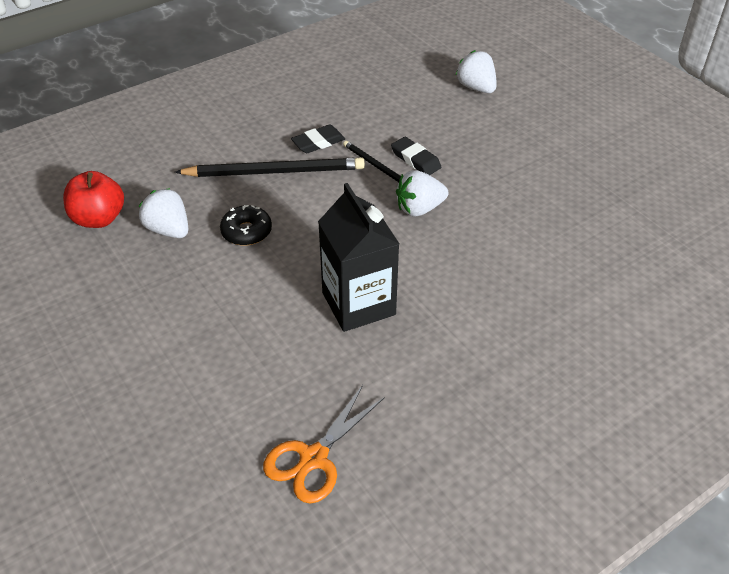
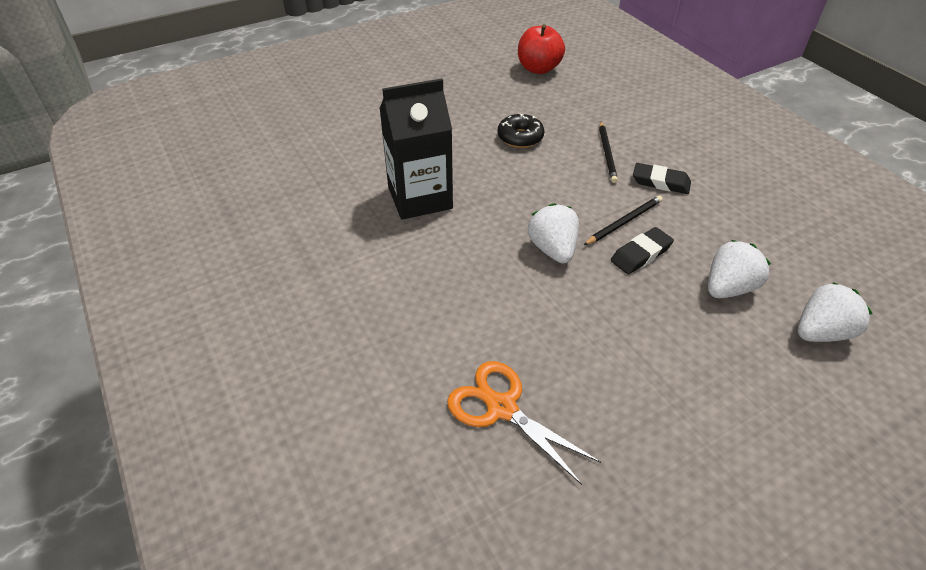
camera: 95 degrees right, 0 degrees up
(168, 230) = (524, 99): white strawberry -> white strawberry (728, 288)
(275, 172) = (607, 153): black pencil -> black pencil, size x0.53
(313, 458) = (269, 168): orange scissors -> orange scissors (501, 407)
(318, 142) = (660, 182): black eraser -> black eraser turned 45 degrees counterclockwise

